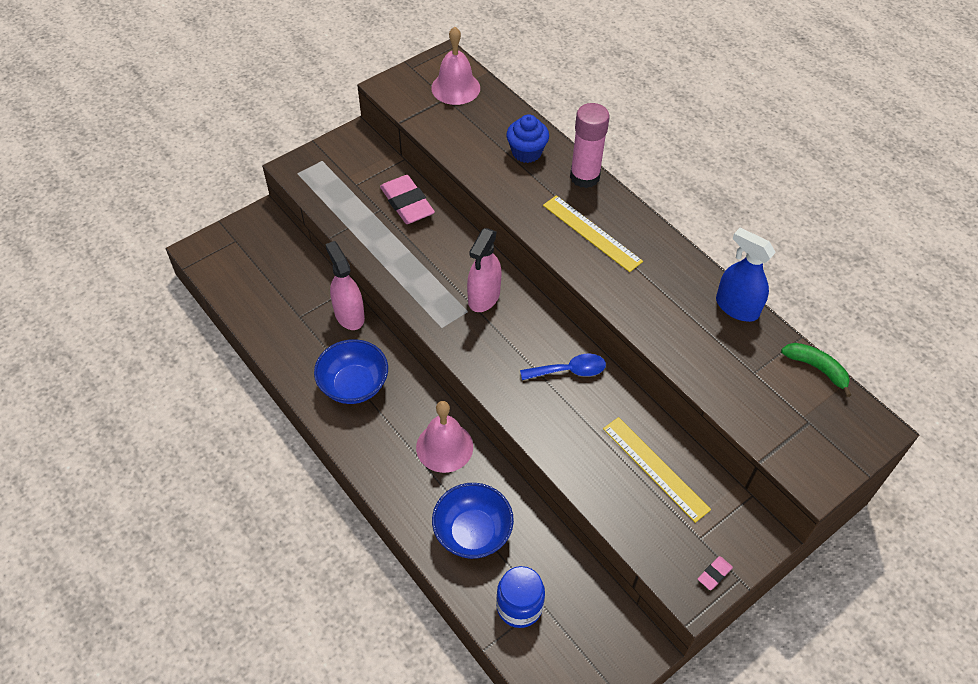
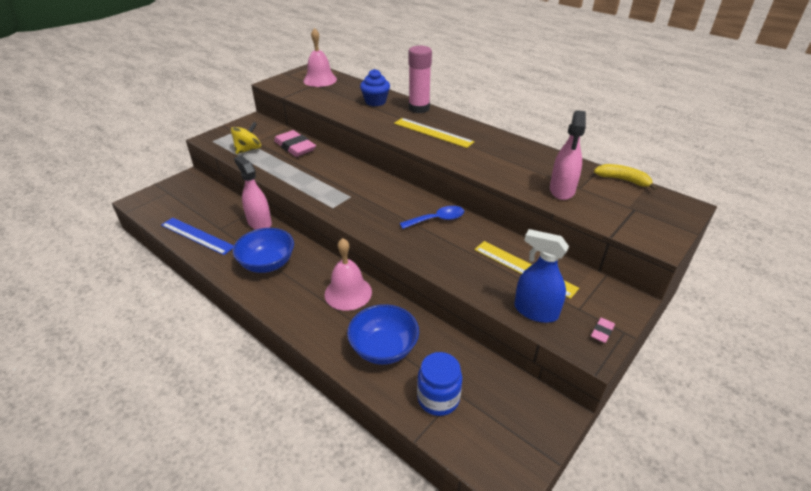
camera: 10 degrees left, 15 degrees down
(271, 324) = (197, 236): none -> blue ruler
(344, 199) = (248, 149): none -> yellow spinning top
(484, 297) = (361, 187): pink spray bottle -> pink spray bottle (562, 190)
(736, 307) = (550, 156): blue spray bottle -> blue spray bottle (535, 311)
(816, 368) = (623, 180): green banana -> yellow banana

